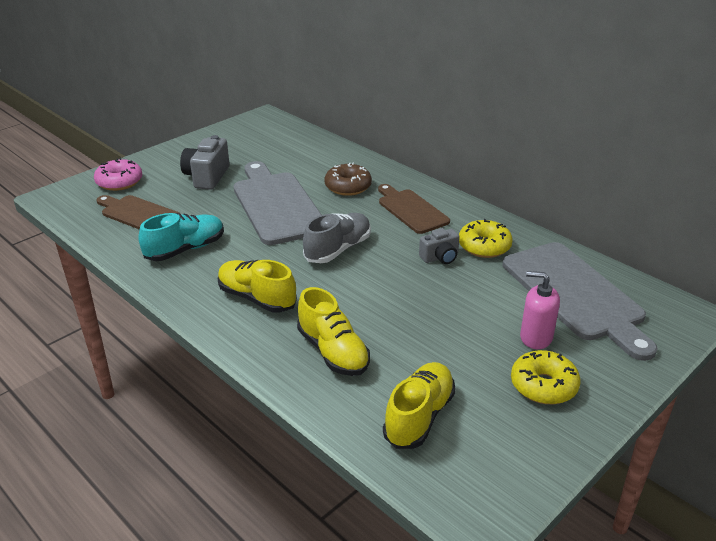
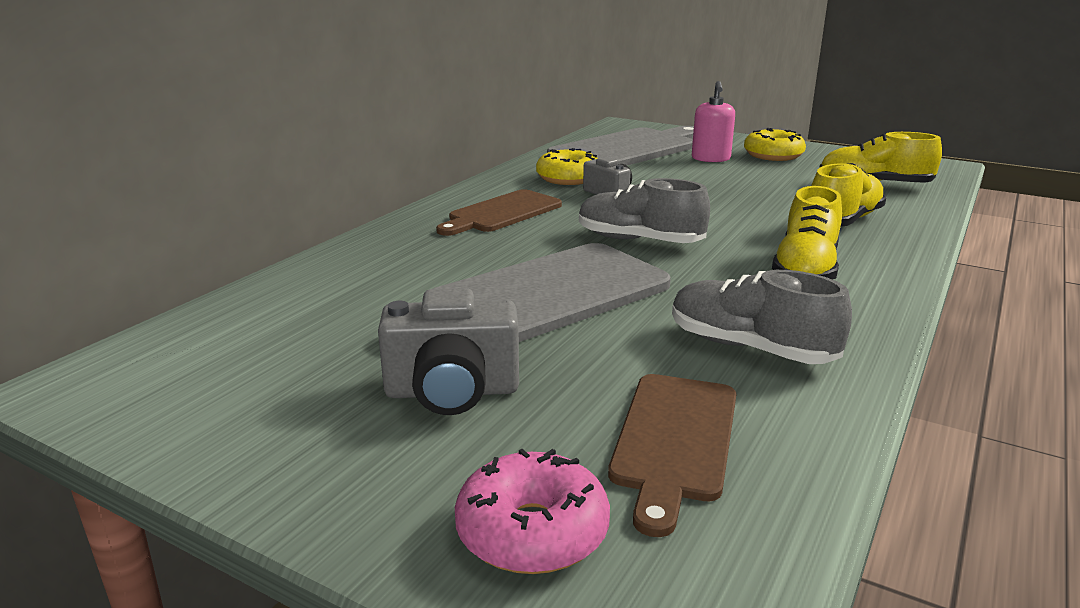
camera: 105 degrees left, 10 degrees down
(185, 249) = (750, 348): turquoise shoe -> grey shoe
(348, 187) = (447, 254): brown donut -> none

